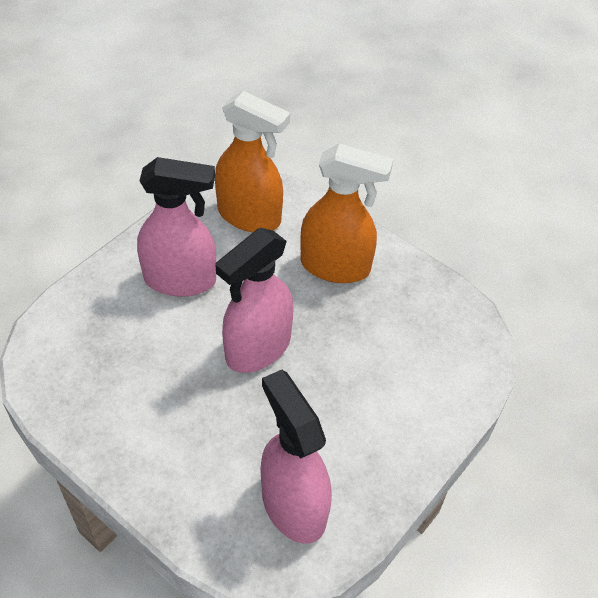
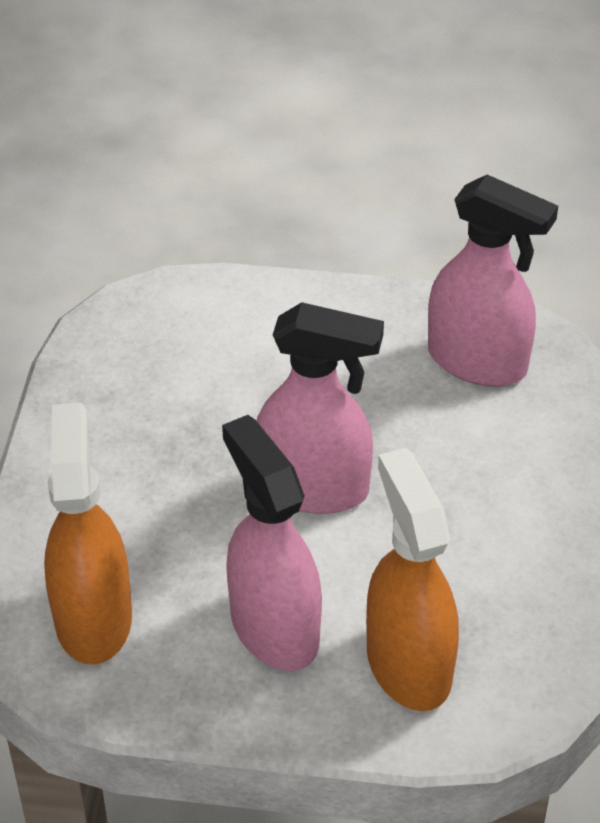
camera: 120 degrees left, 5 degrees down
(293, 505) = (478, 362): pink spray bottle -> pink spray bottle turned 90 degrees counterclockwise
(336, 266) = (118, 478): orange spray bottle -> orange spray bottle (408, 664)

